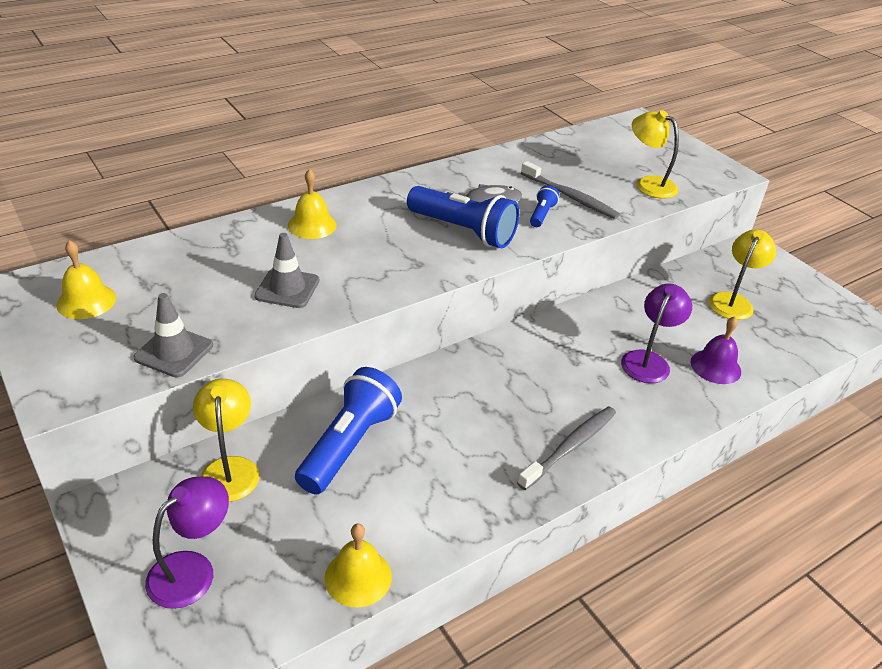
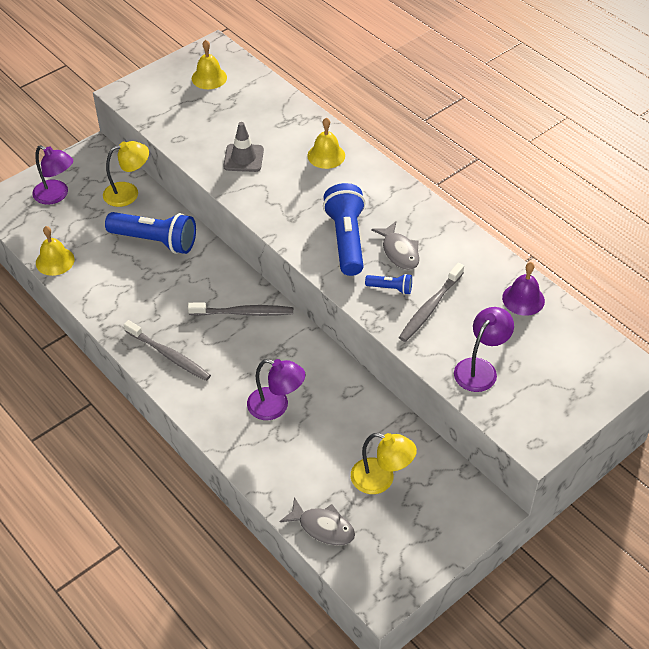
camera: 85 degrees right, 10 degrees up
(174, 352) = (169, 124): grey traffic cone -> none
(463, 231) = (346, 240): blue flashlight -> blue flashlight turned 150 degrees clockwise
(502, 370) = (244, 313): none -> grey toothbrush
(648, 184) = (480, 368): yellow lamp -> purple lamp
(715, 366) = (279, 455): purple bell -> purple bell (523, 299)
(800, 347) = (323, 527): none -> grey fish

